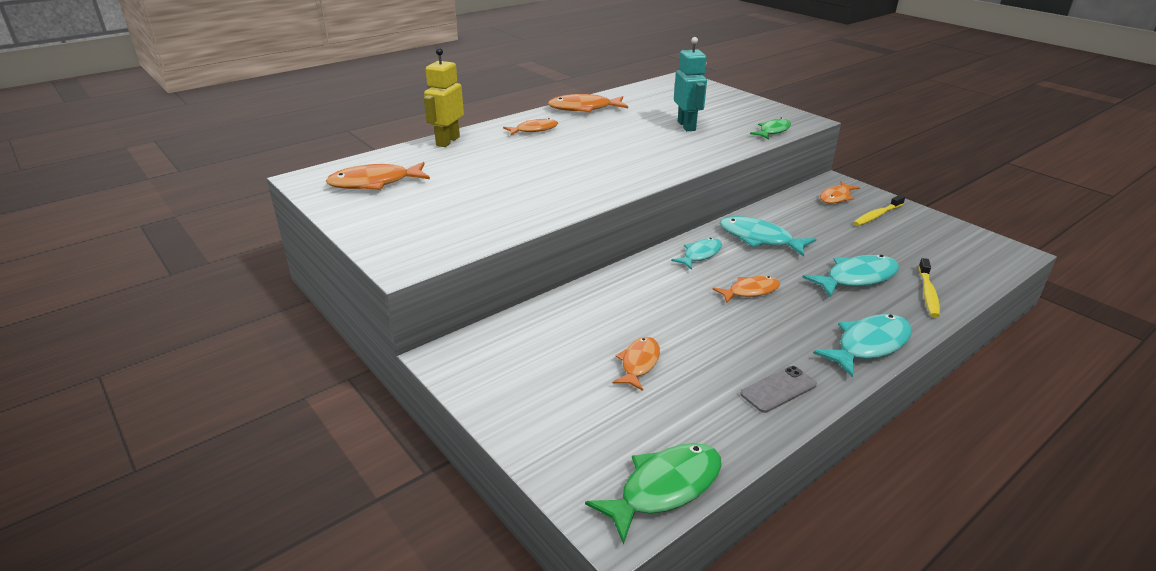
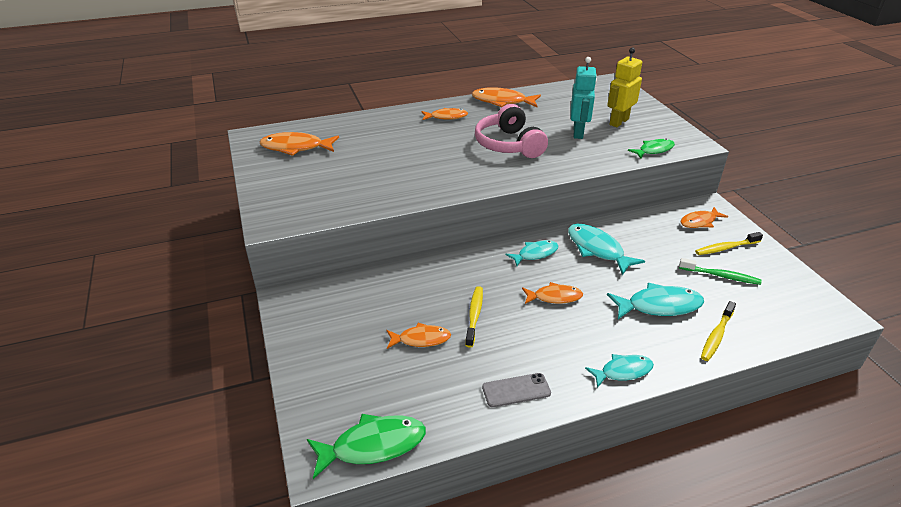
camera: 20 degrees right, 5 degrees up
(447, 141) = (372, 117): yellow robot -> yellow robot (618, 122)
(624, 146) = (509, 145): none -> pink headphones
(639, 363) = (421, 339): orange fish -> orange fish turned 45 degrees clockwise
(680, 327) = (474, 315): none -> yellow toothbrush
(869, 345) = (623, 371): turquoise fish -> turquoise fish, size x0.65
(891, 240) = (721, 276): none -> green toothbrush

